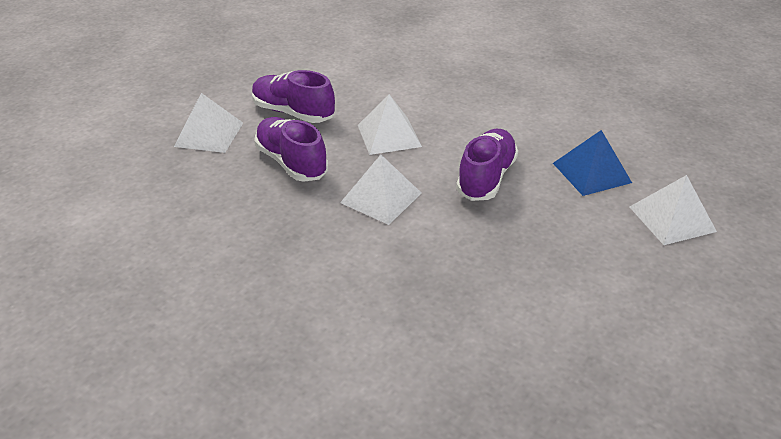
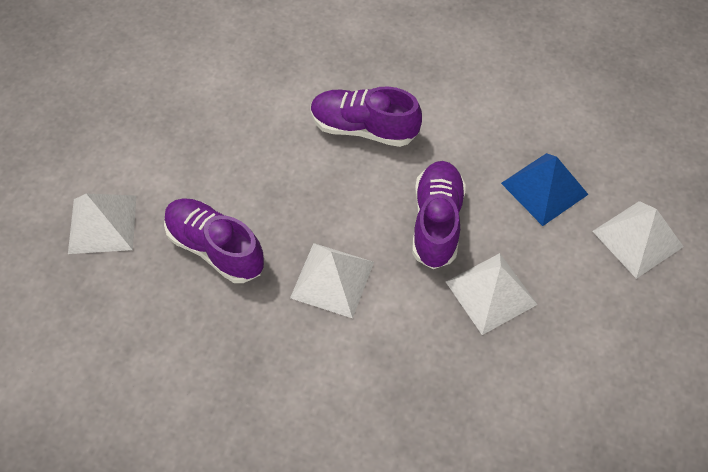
camera: 15 degrees left, 20 degrees up
(293, 113) = (190, 165): purple shoe -> purple shoe (363, 128)
(389, 135) = (312, 179): white pyramid -> white pyramid (491, 293)

